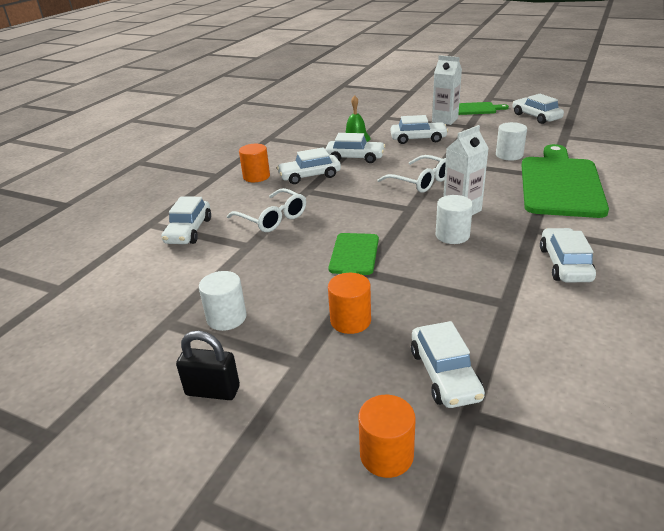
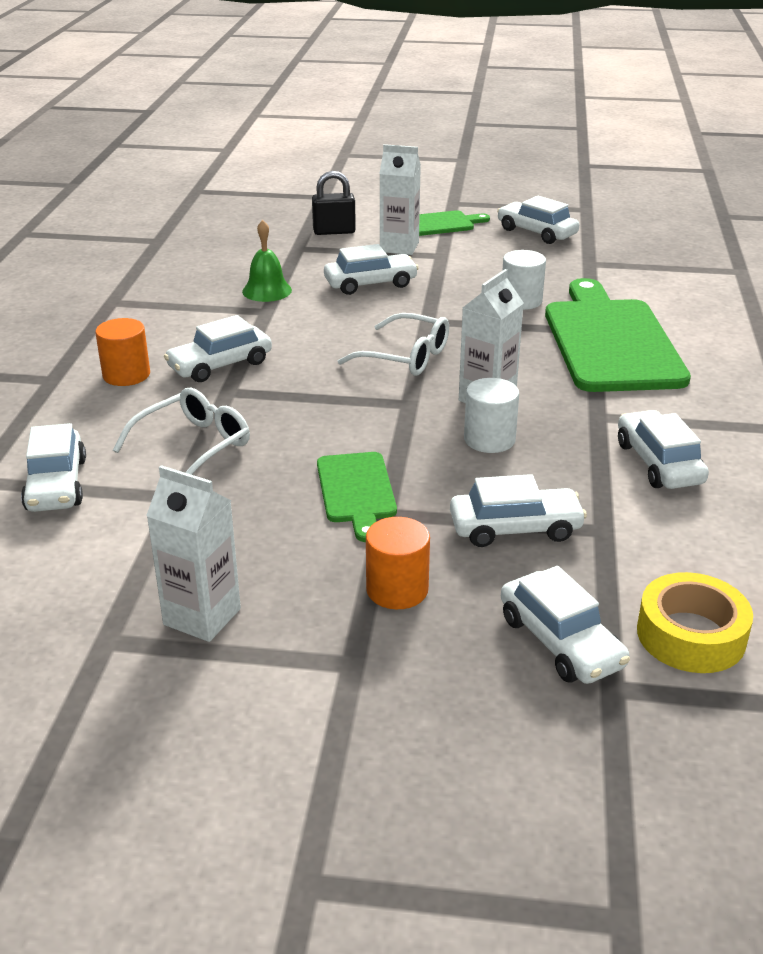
camera: 20 degrees left, 0 degrees up
(212, 391) = (239, 728): black padlock -> black padlock (334, 231)
(226, 318) = (202, 617): white cylinder -> white carton
(273, 218) = (194, 445): white glasses -> white glasses turned 75 degrees counterclockwise
(355, 158) = (281, 326): white car -> white car (515, 528)
(386, 455) = (529, 761): orange cylinder -> none
(543, 387) = (691, 635): none -> yellow tape

